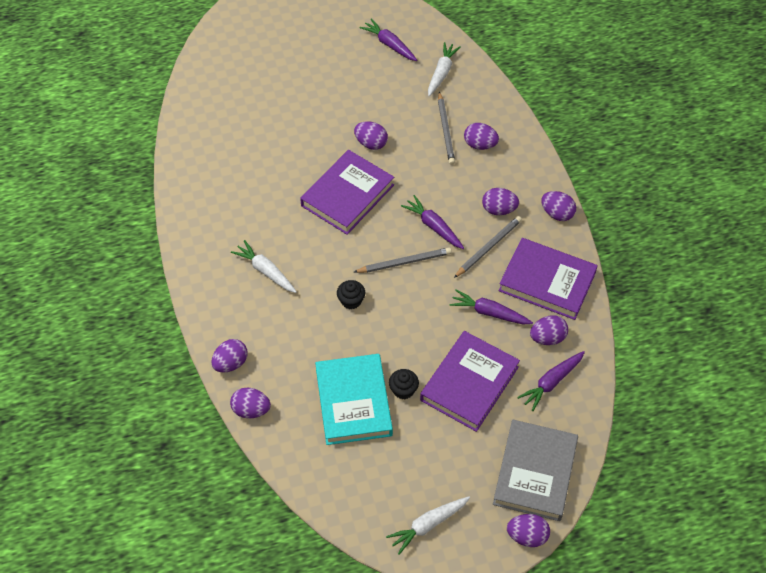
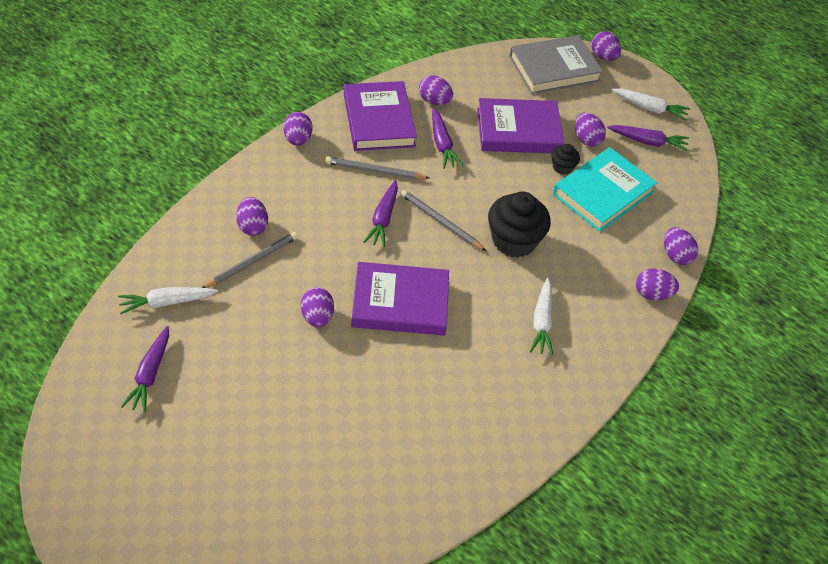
camera: 130 degrees left, 5 degrees down
(351, 301) = (514, 241): black cupcake -> black cupcake, size x2.03
(499, 210) = (325, 180): purple egg -> purple egg (586, 139)
(551, 382) = (472, 85): purple carrot -> purple carrot (648, 142)

